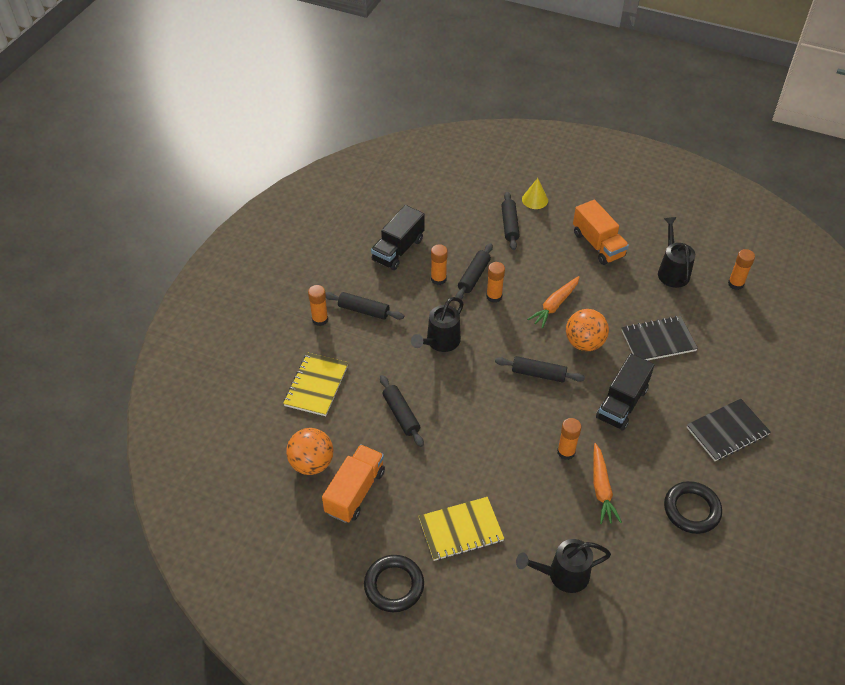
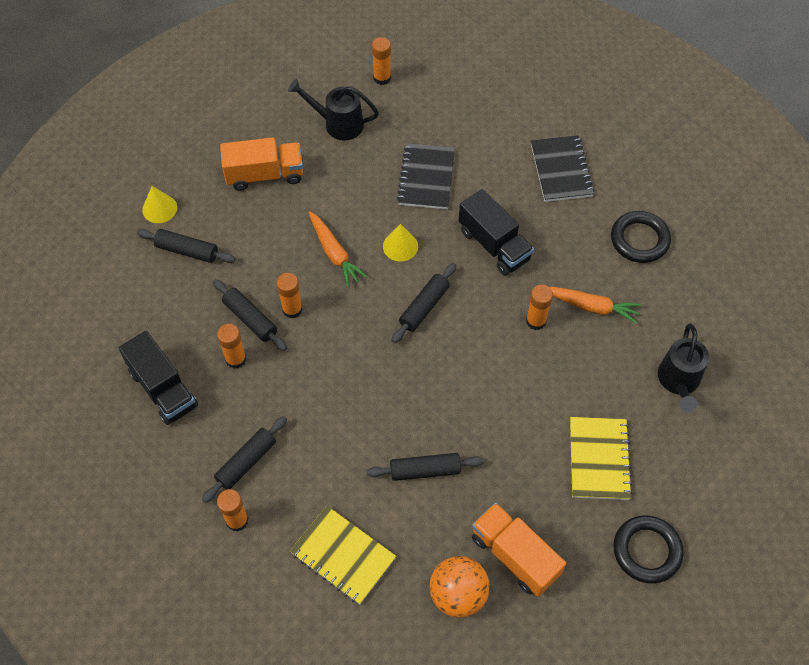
camera: 70 degrees left, 10 degrees up
(440, 342) = (336, 392): black watering can -> none
(584, 343) = (400, 246): orange ball -> yellow cone

